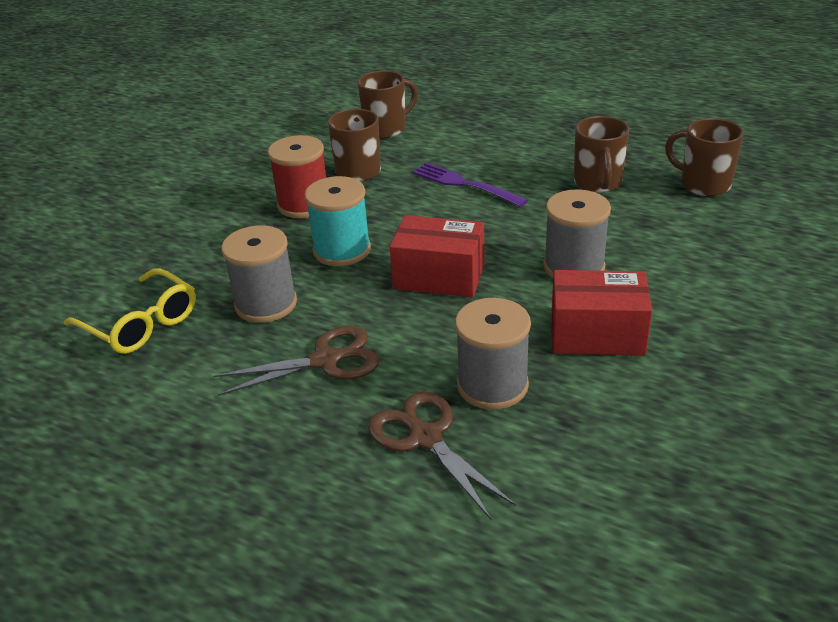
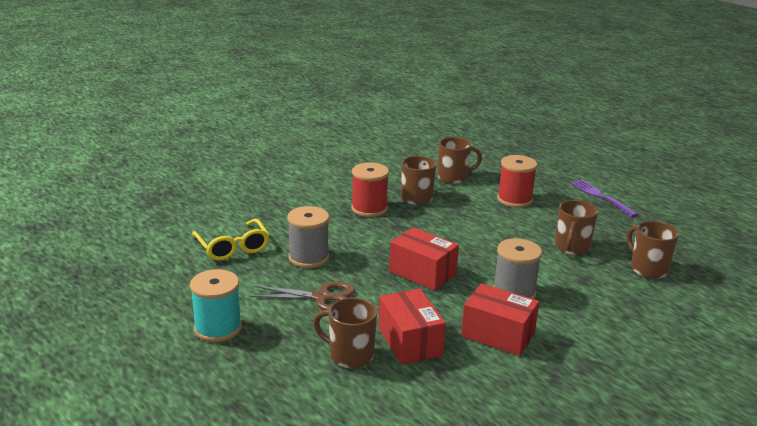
camera: 20 degrees right, 10 degrees down
(342, 250) = (374, 241): turquoise spool -> turquoise spool (218, 328)
(425, 437) = (350, 355): brown scissors -> brown mug
(465, 184) = (480, 224): purple fork -> purple fork (601, 197)
(483, 138) = (514, 199): none -> red spool
(492, 385) = (410, 341): grey spool -> red box

